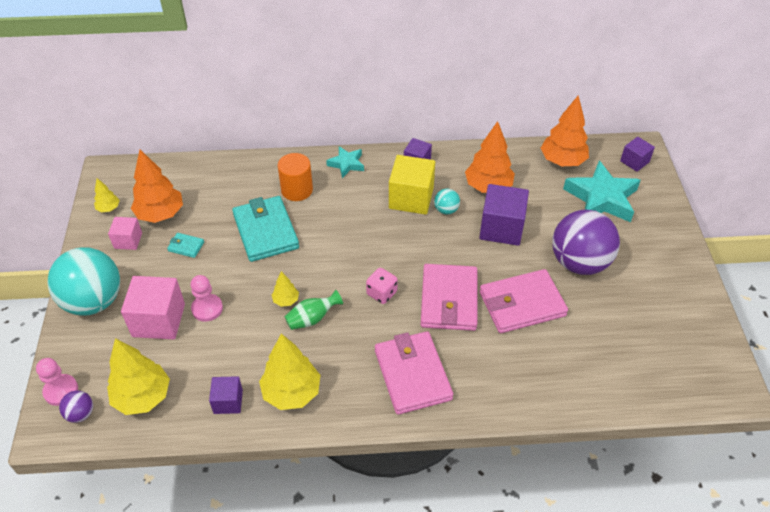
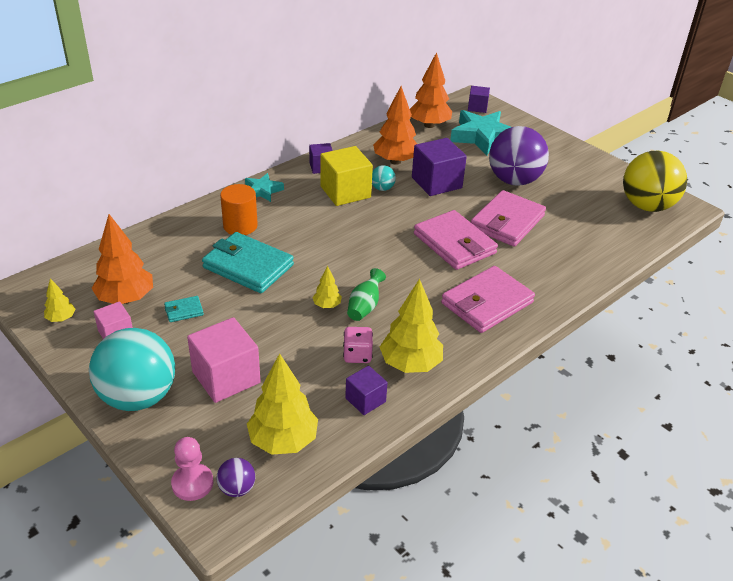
camera: 40 degrees left, 10 degrees down
(207, 308) = (262, 345): pink pawn -> none
(381, 293) = (399, 263): pink dice -> pink dice (357, 355)
(413, 375) = (487, 303): pink wallet -> pink wallet turned 75 degrees counterclockwise
(690, 363) = (646, 206): none -> yellow ball

